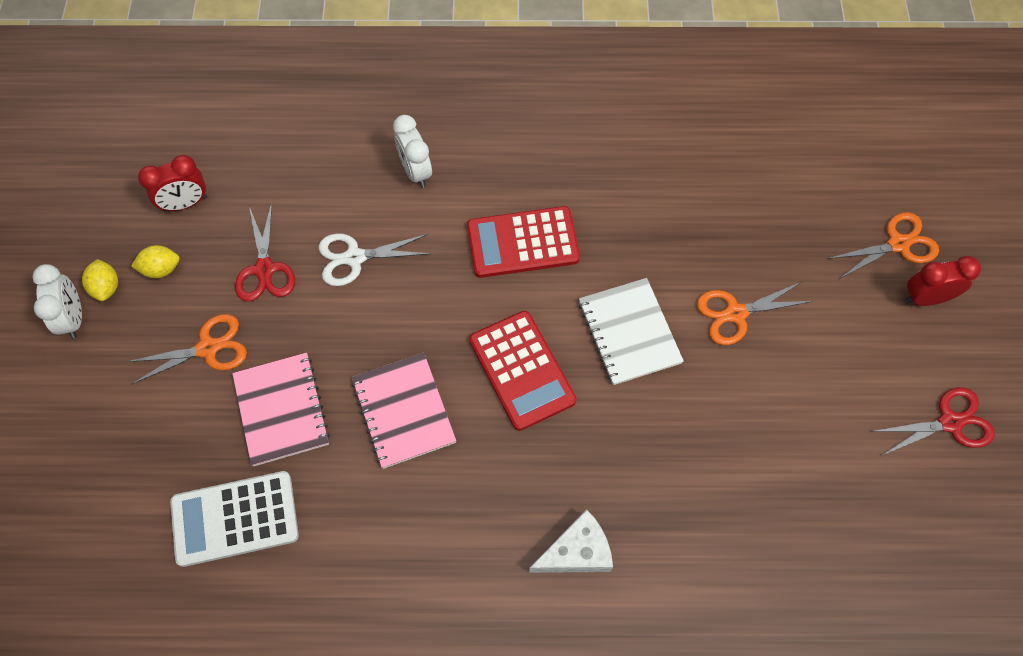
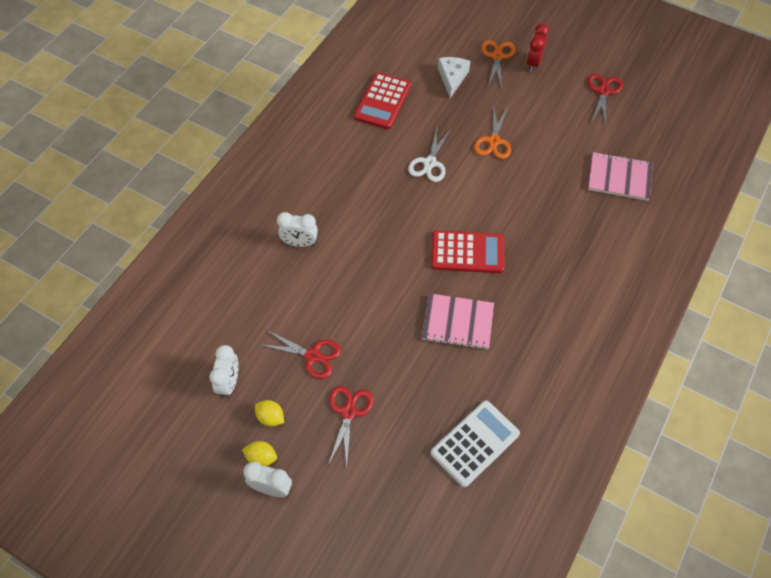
camera: 60 degrees left, 5 degrees down
(161, 269) = (270, 417): yellow lemon -> yellow lemon turned 75 degrees counterclockwise
(185, 203) = (229, 382): red clock -> white clock
(208, 348) = (348, 412): orange scissors -> red scissors
(235, 518) = (475, 443): white calculator -> white calculator turned 150 degrees counterclockwise
(281, 410) = (418, 387): pink notebook -> pink notebook (619, 177)
(354, 258) = (338, 302): white scissors -> white scissors (429, 163)
(522, 242) = (387, 213): red calculator -> red calculator (382, 101)
(577, 552) = (587, 278): white cheese -> white cheese (452, 78)
(629, 332) = (475, 192): white notebook -> none

